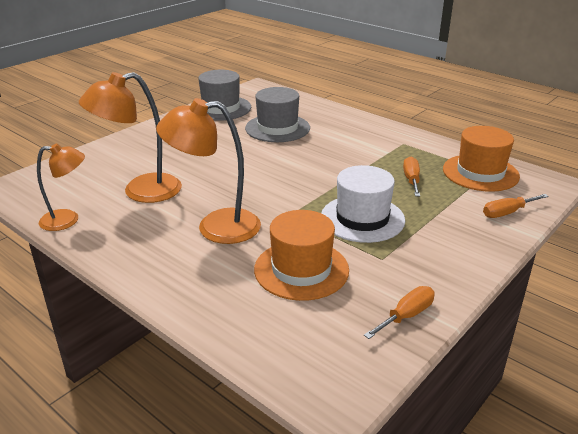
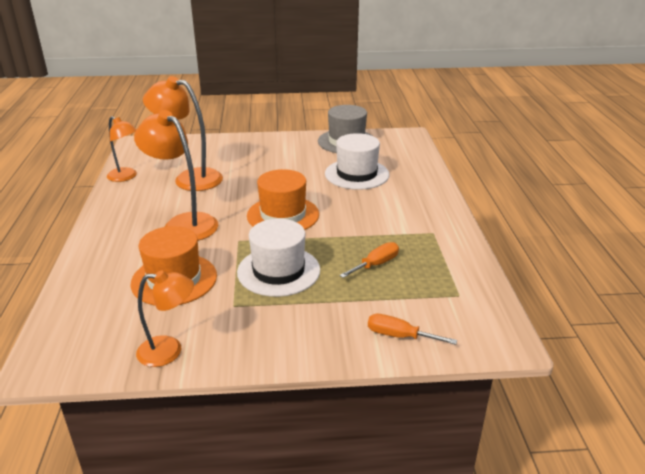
camera: 45 degrees right, 0 degrees up
(277, 128) = (356, 174): grey hat -> white hat
(406, 316) = (169, 351): orange screwdriver -> orange lamp
(480, 173) = (450, 292): orange hat -> orange hat (283, 215)

